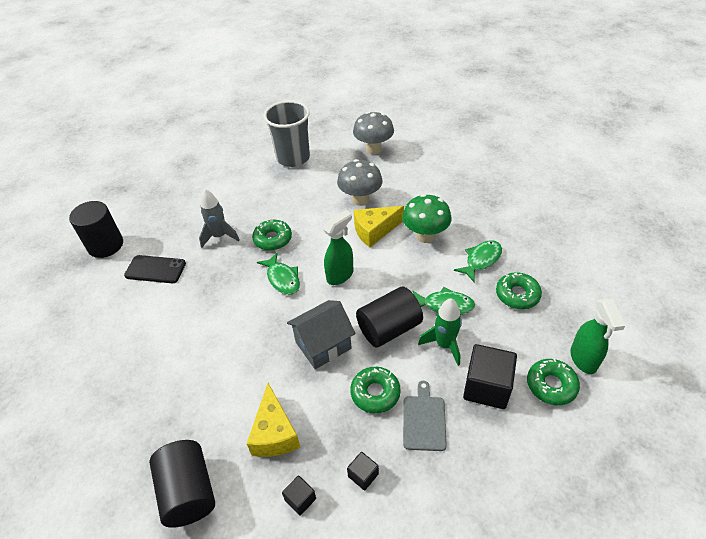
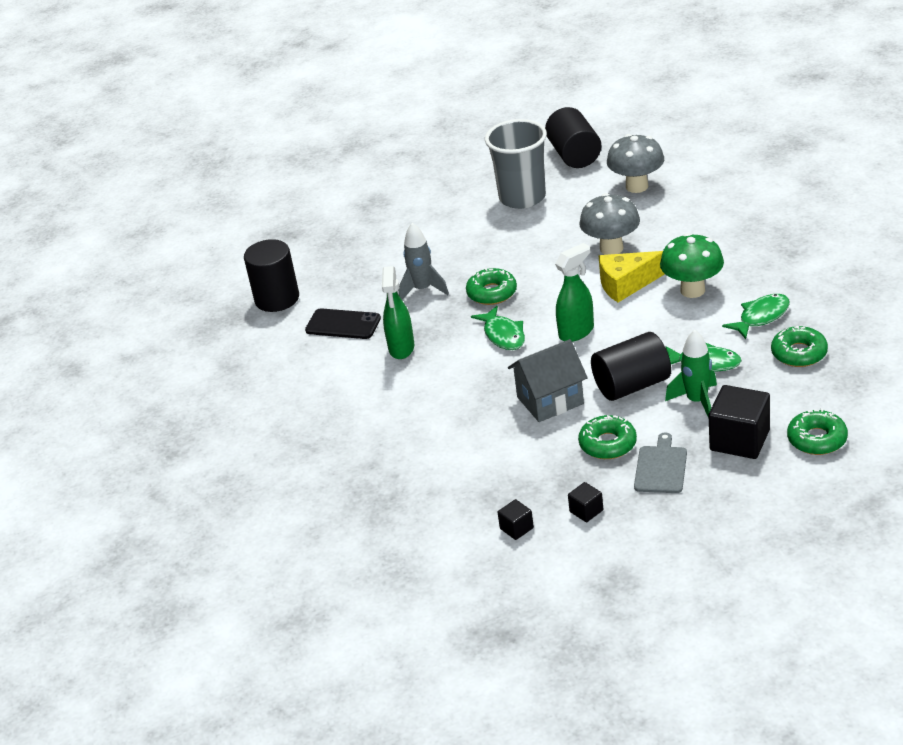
camera: 10 degrees right, 10 degrees down
(188, 492) = (396, 521): black cylinder -> black cylinder (574, 155)
(274, 433) = (490, 476): yellow cheese -> none
(583, 359) = (863, 416): green spray bottle -> green spray bottle (401, 348)

